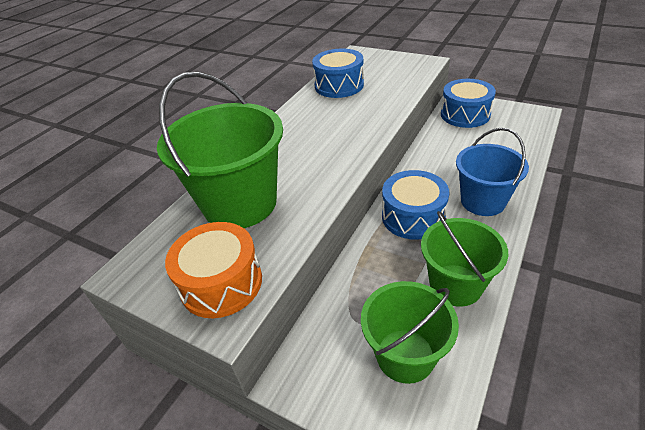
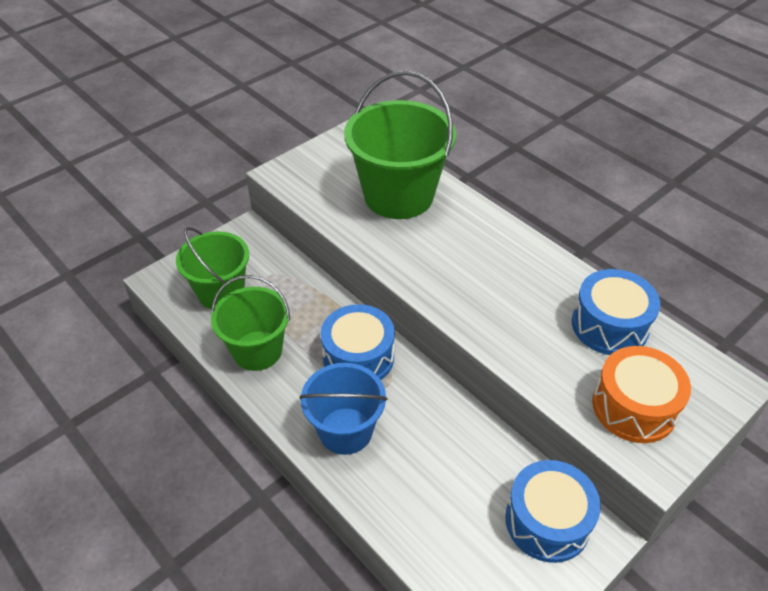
camera: 105 degrees right, 5 degrees up
(221, 283) = (313, 175): orange drum -> orange drum (634, 407)

